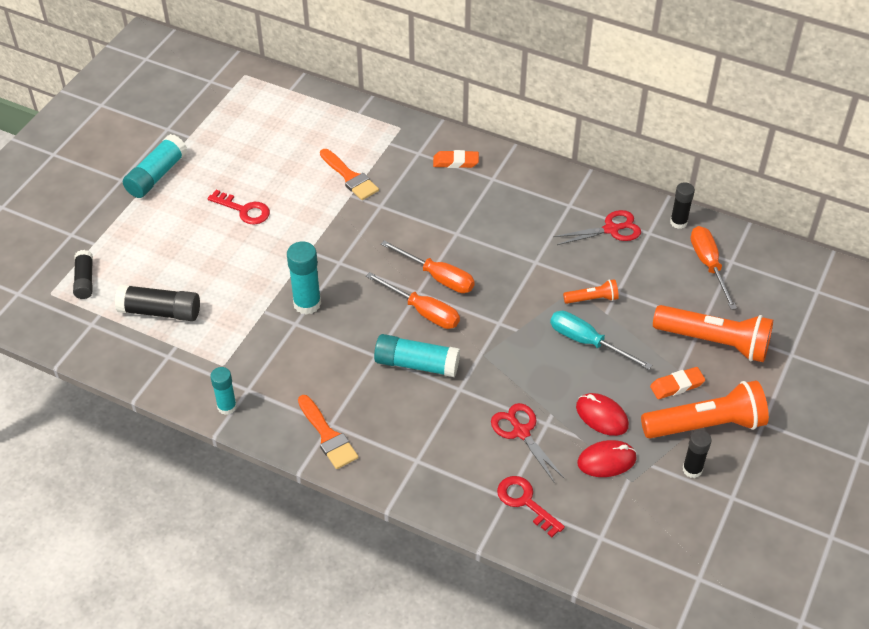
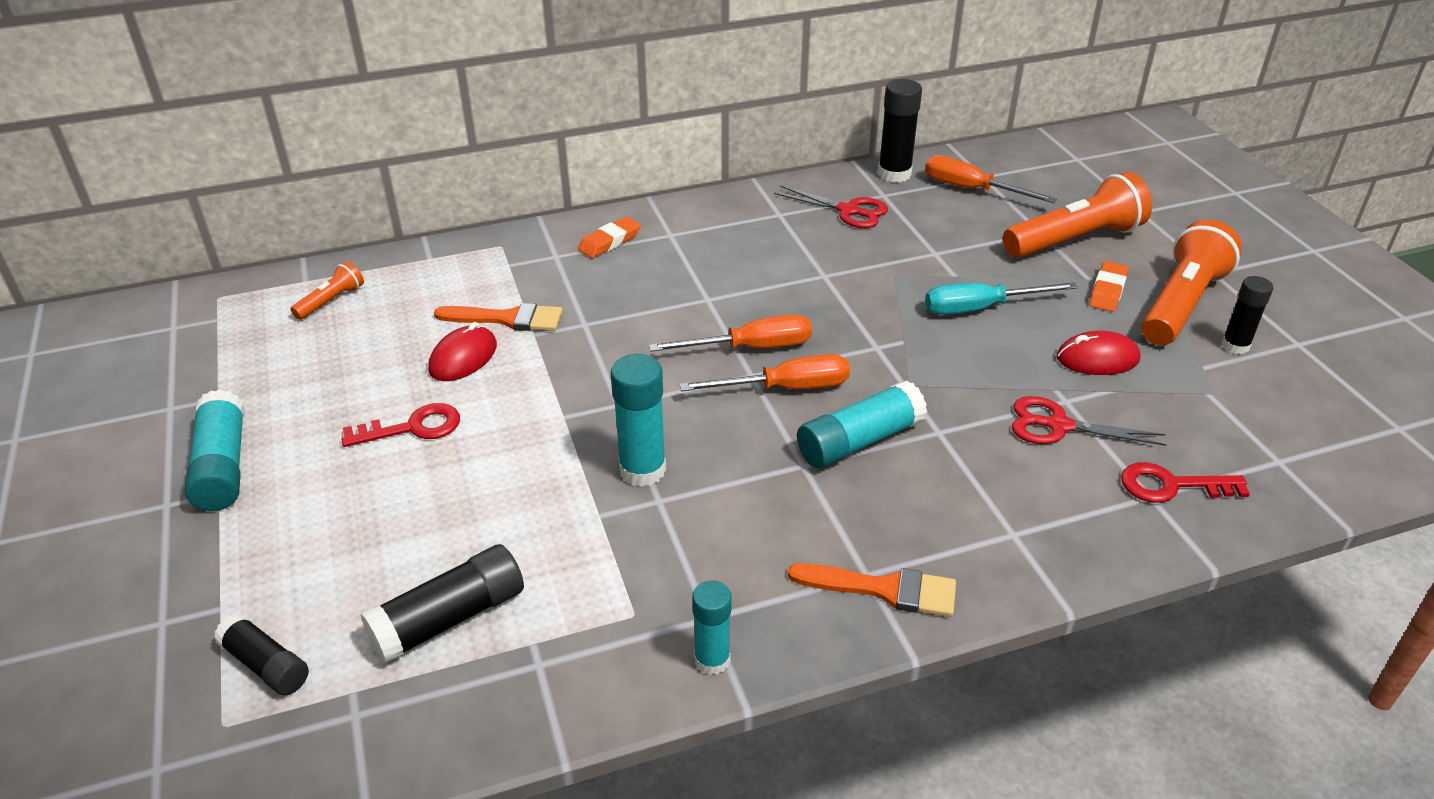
camera: 45 degrees left, 10 degrees down
(592, 299) = (925, 272): orange flashlight -> orange flashlight (331, 301)
(606, 461) = (1166, 392): red mouse -> red mouse (463, 358)
(611, 229) = (848, 211): red scissors -> red scissors turned 90 degrees clockwise
(678, 222) = (894, 174): black glue stick -> black glue stick, size x1.53

